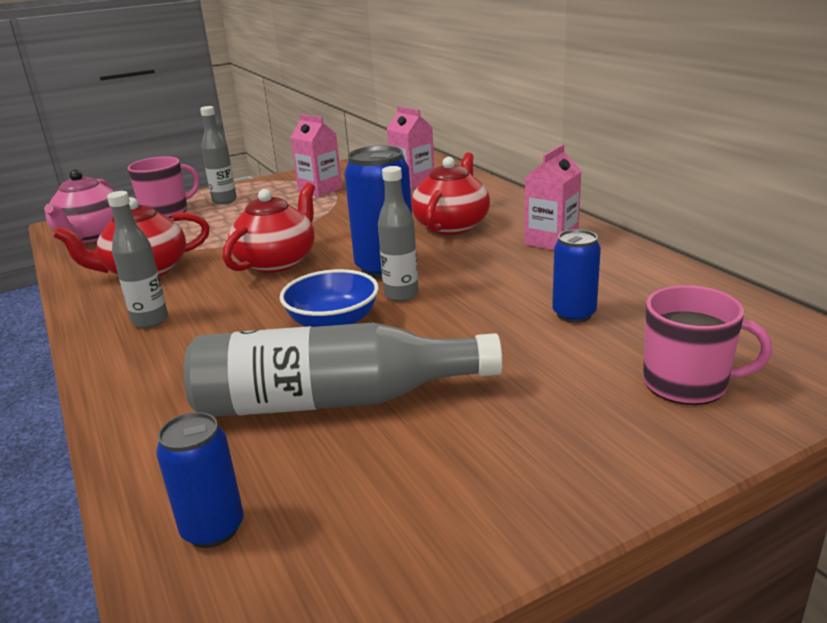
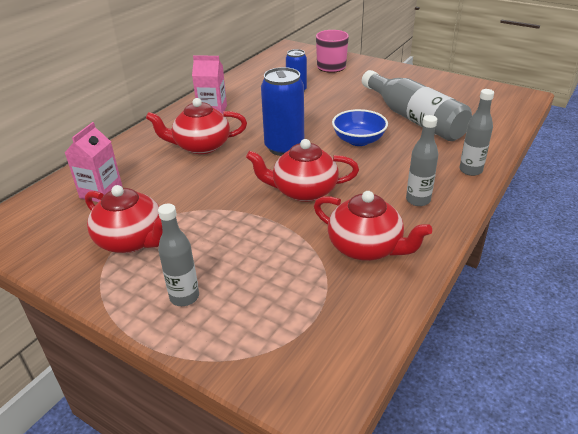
camera: 120 degrees left, 10 degrees up
(92, 236) = (331, 346): pink teapot -> none
(166, 212) = (236, 327): pink mug -> none
(213, 529) = (495, 113): blue can -> none
(320, 189) = (132, 240): pink carton -> red teapot
(401, 295) = (312, 132): grey bottle -> grey bottle (470, 170)

